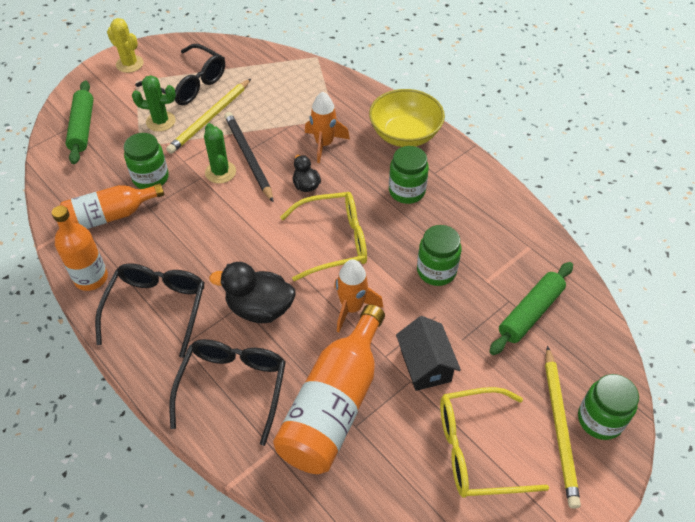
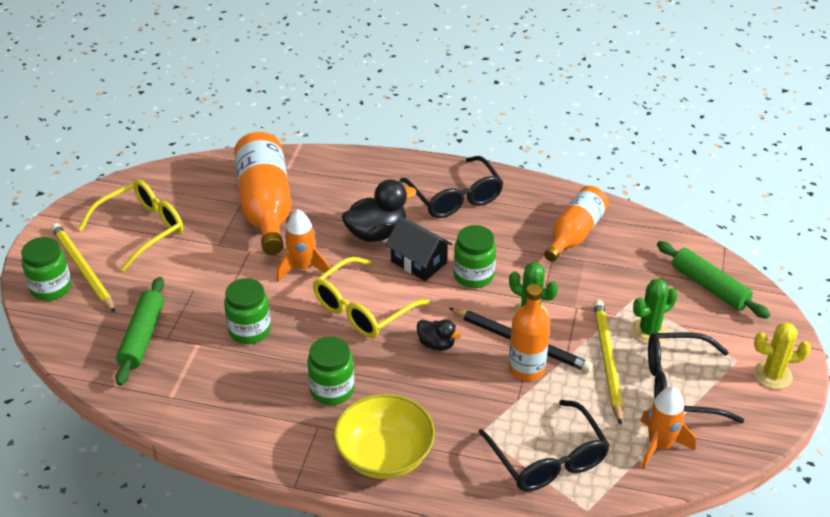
camera: 145 degrees right, 10 degrees down
(91, 278) = (528, 191): orange bottle -> orange bottle (526, 368)
(151, 178) = (584, 277): green jar -> green jar (473, 276)
(233, 386) = (347, 184): black glasses -> black glasses (548, 459)
(324, 144) = (461, 396): orange rocket -> orange rocket (659, 445)
(425, 365) = (213, 259): black house -> black house (419, 262)

